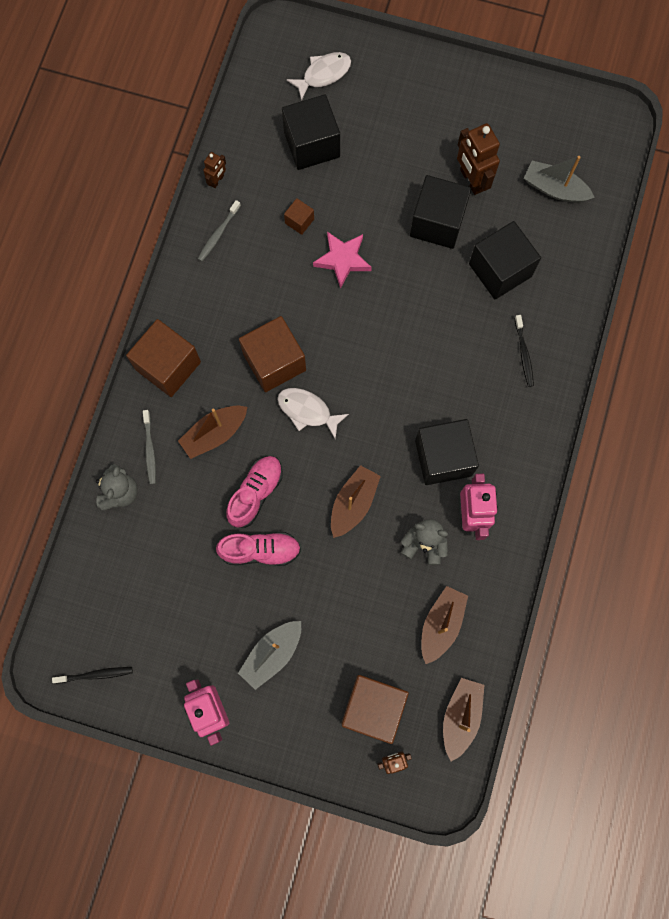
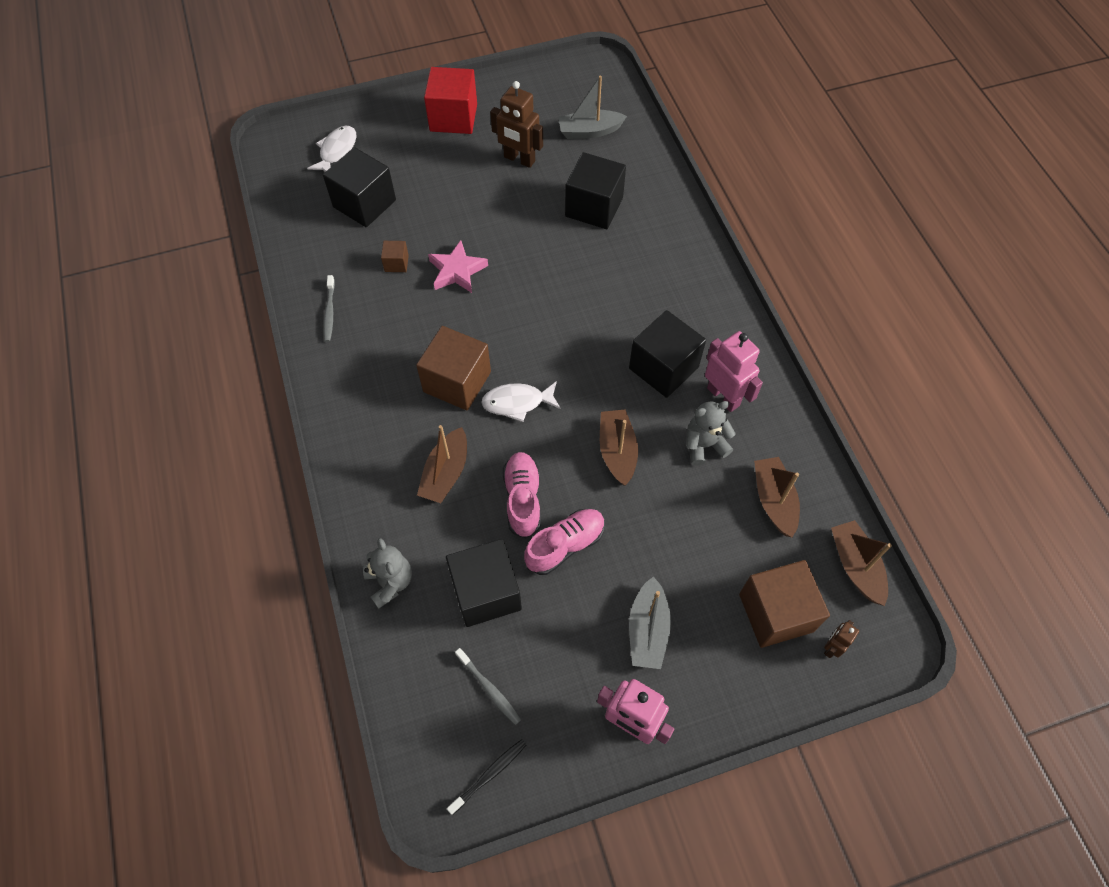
camera: 35 degrees left, 15 degrees down
(150, 450) = (393, 525): grey toothbrush -> grey toothbrush (489, 689)
(168, 366) = (359, 443): brown cube -> none
(217, 180) = (298, 273): brown robot -> none
(437, 223) = (516, 202): black cube -> black cube (486, 592)
(445, 99) = (453, 117): none -> red cube
(523, 354) = (663, 254): black toothbrush -> none

